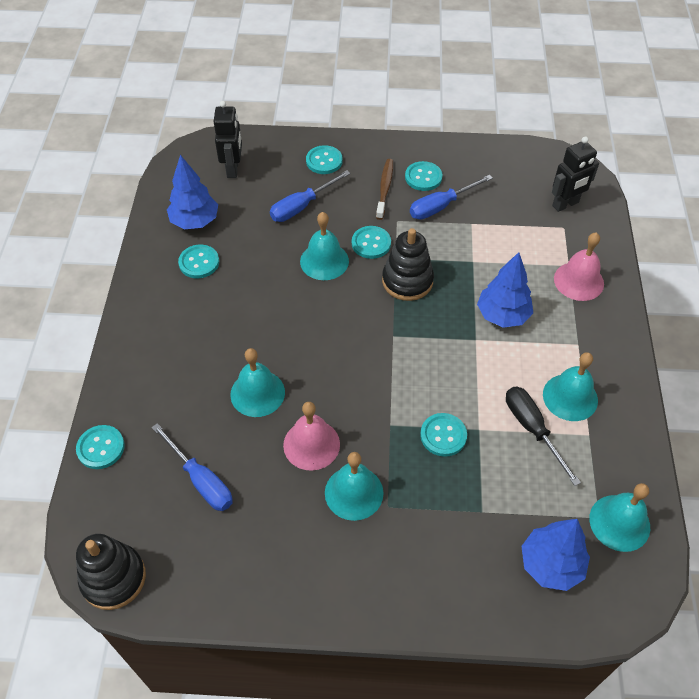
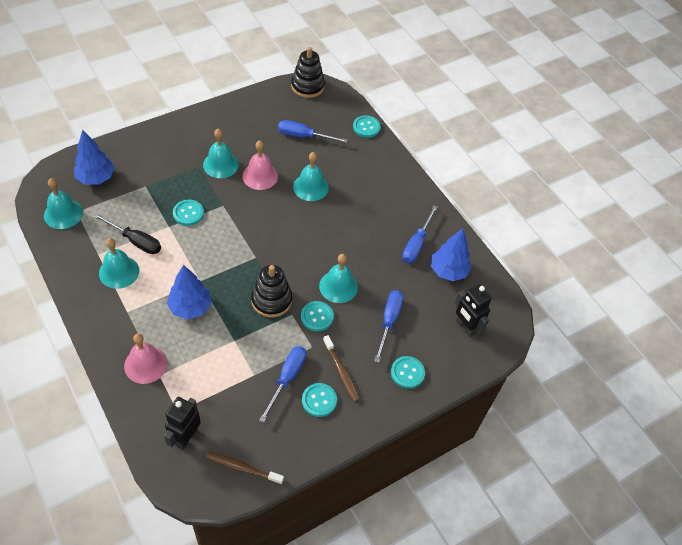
camera: 140 degrees right, 0 degrees up
(199, 262) = (416, 244): turquoise button -> blue screwdriver
(525, 162) = (242, 468): none -> brown toothbrush

